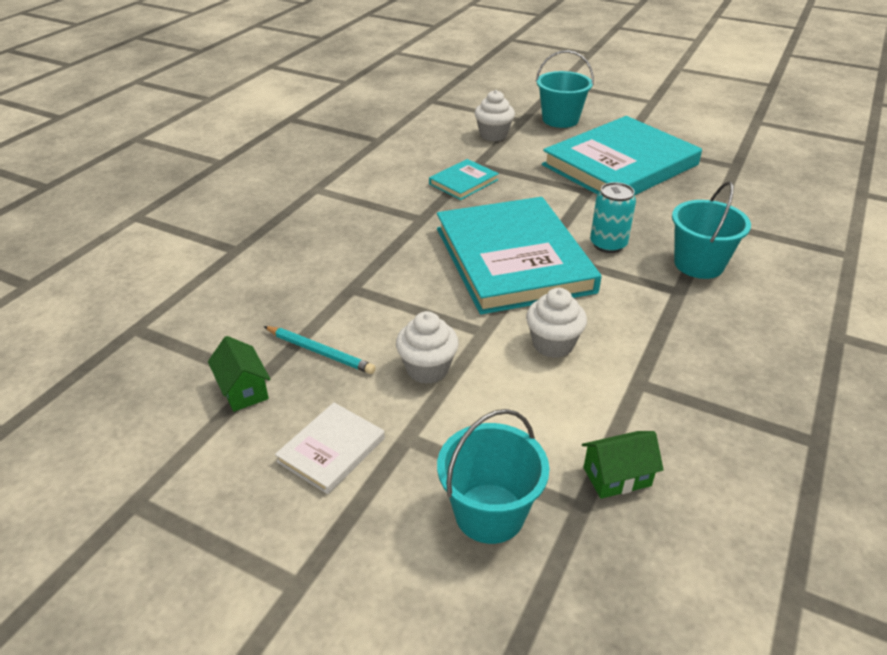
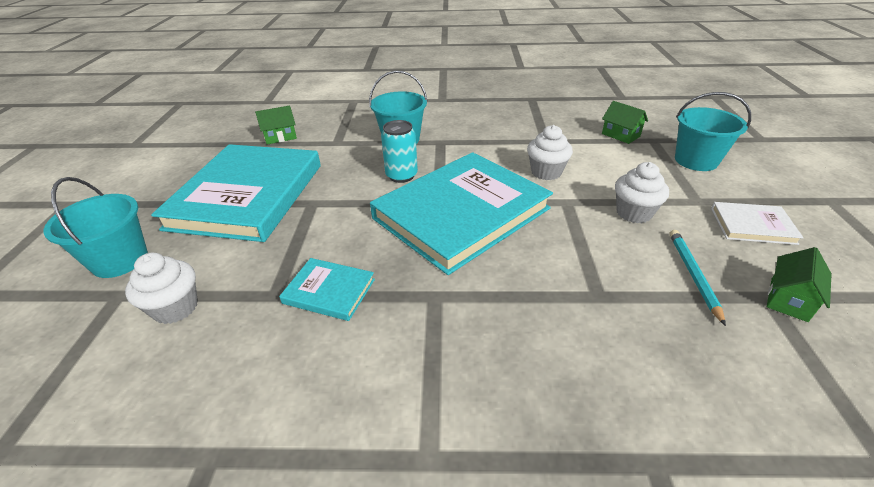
camera: 115 degrees left, 0 degrees up
(620, 165) = (247, 195): turquoise book -> turquoise book turned 75 degrees clockwise
(742, 191) = (280, 137): none -> green house

